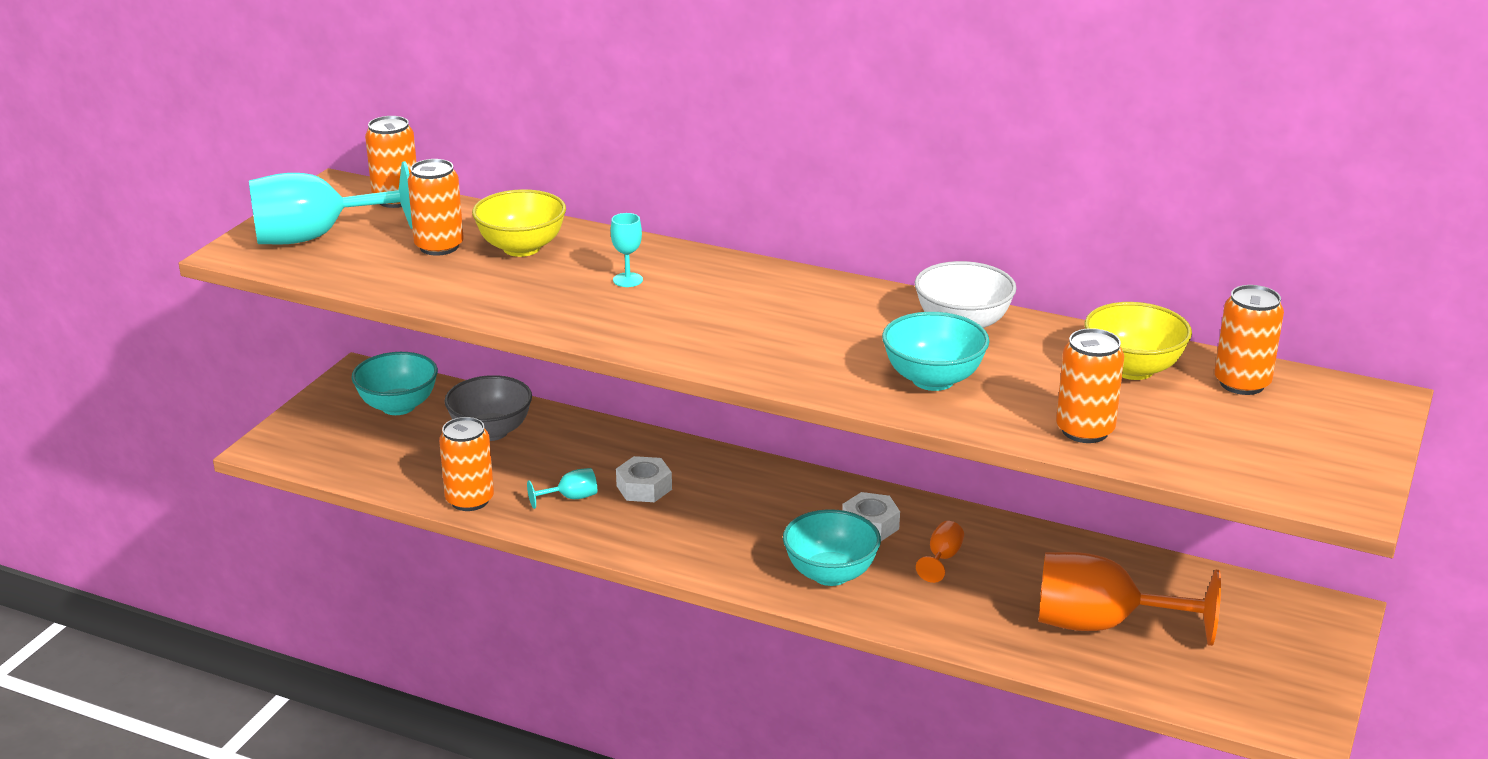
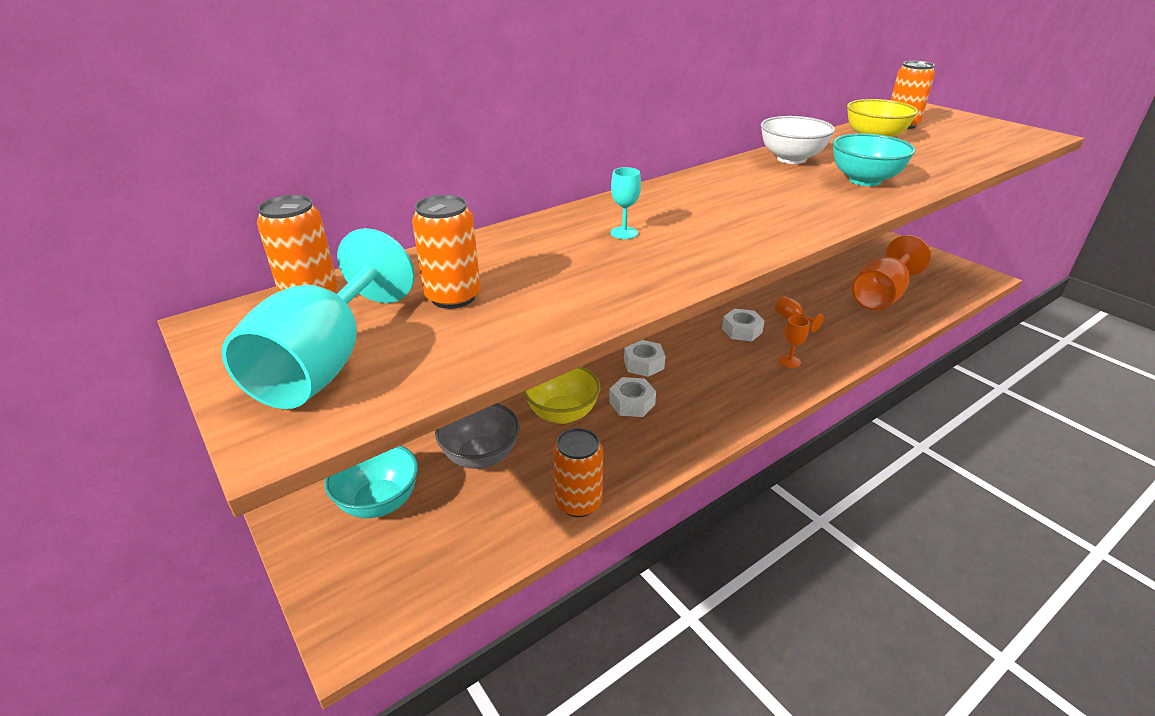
camera: 60 degrees left, 5 degrees up
(521, 248) = (509, 260): yellow bowl -> yellow bowl (562, 413)
(571, 498) = (618, 443): turquoise goblet -> none
(725, 475) = (643, 364): none -> white nut
(830, 574) = (789, 361): turquoise bowl -> orange goblet
(1085, 430) = (949, 162): orange can -> none

